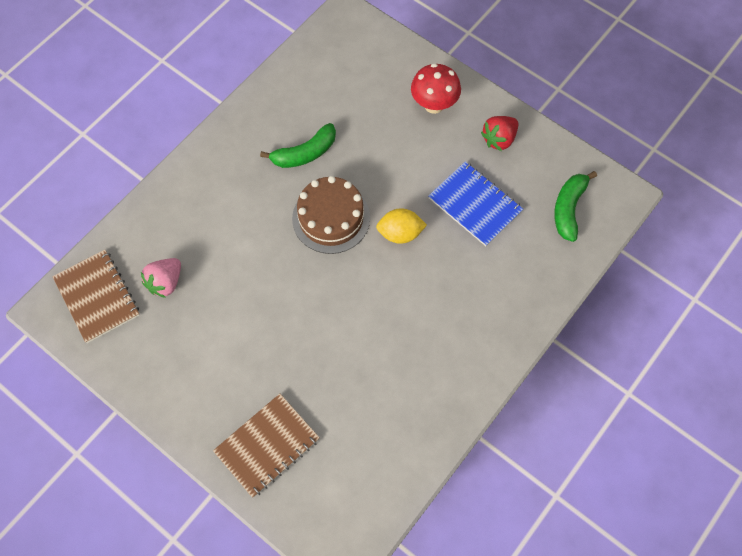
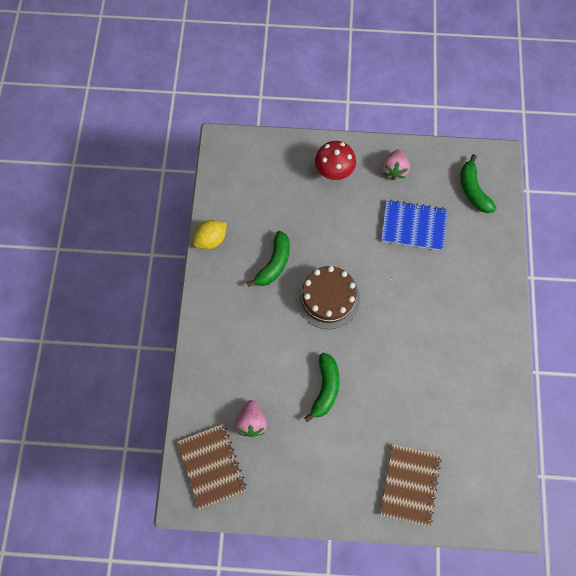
camera: 35 degrees left, 5 degrees up
(97, 297) = (212, 465): brown notebook -> brown notebook turned 45 degrees clockwise
(259, 299) = (325, 388): none -> green banana
(400, 233) = (381, 278): yellow lemon -> yellow lemon (211, 239)
(499, 139) = (394, 170): red strawberry -> pink strawberry

